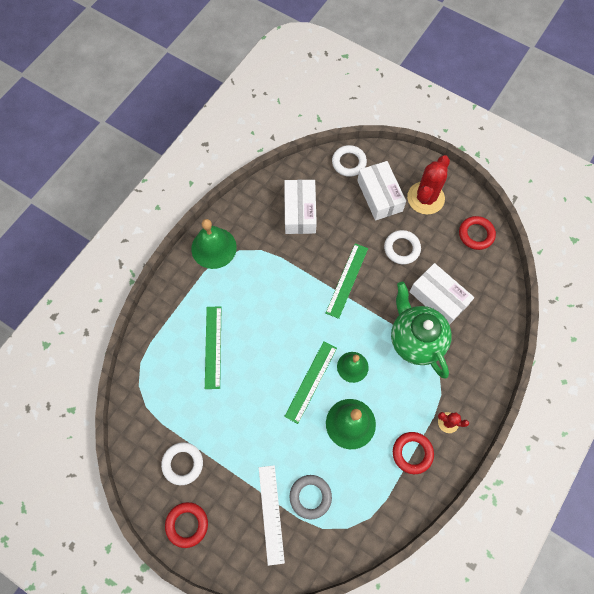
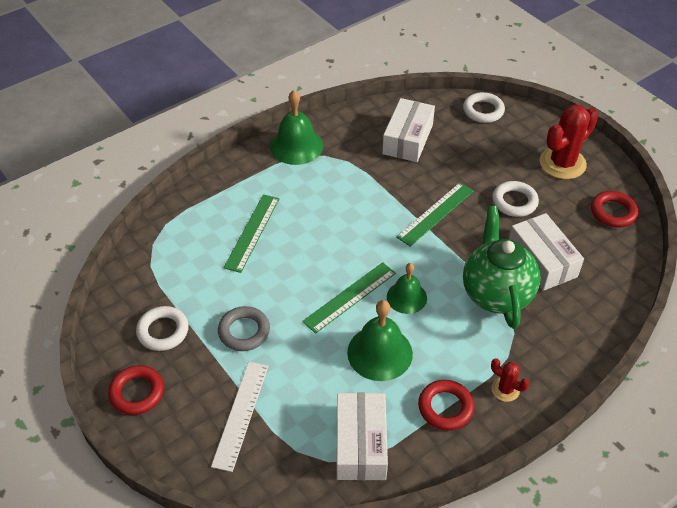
camera: 20 degrees right, 20 degrees down
(310, 497) = (296, 412): grey ring -> grey ring (244, 331)
(379, 196) = (507, 148): white box -> white box (361, 444)

